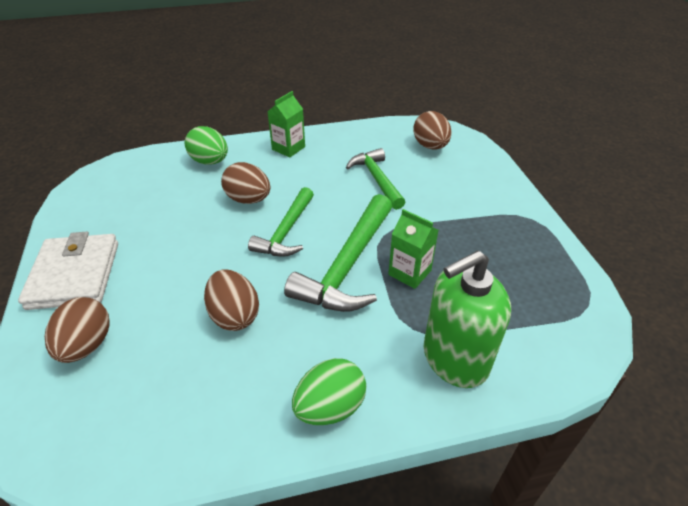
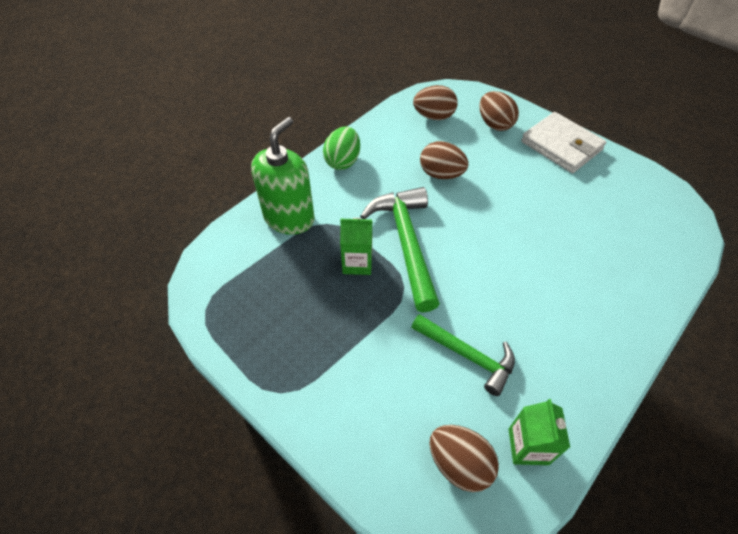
camera: 145 degrees right, 10 degrees up
(210, 161) = (635, 280): green egg -> none
(248, 199) = (545, 258): brown egg -> brown egg (434, 116)
(286, 231) = (480, 246): green hammer -> none
(288, 148) = (598, 347): green carton -> green carton (528, 446)

